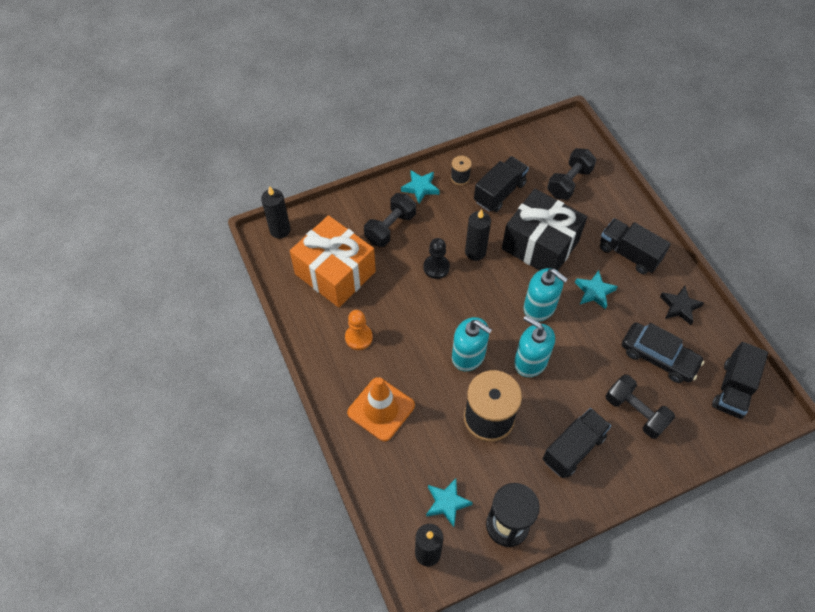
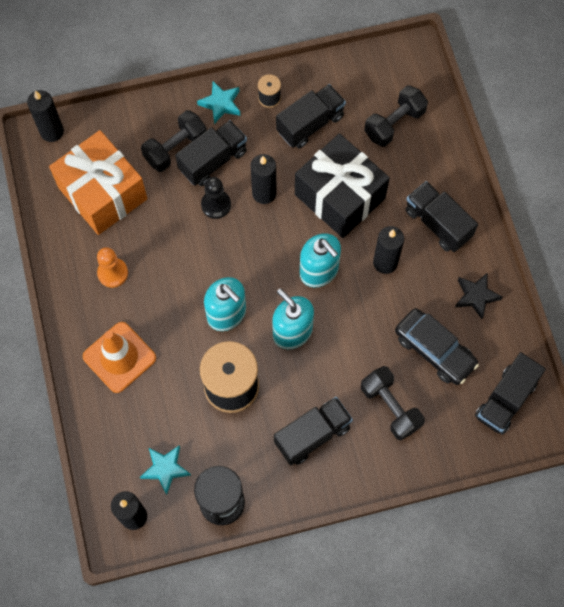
camera: 10 degrees right, 10 degrees up
(425, 233) = (213, 161): none -> black truck
(594, 292) = (385, 262): turquoise star -> black candle

